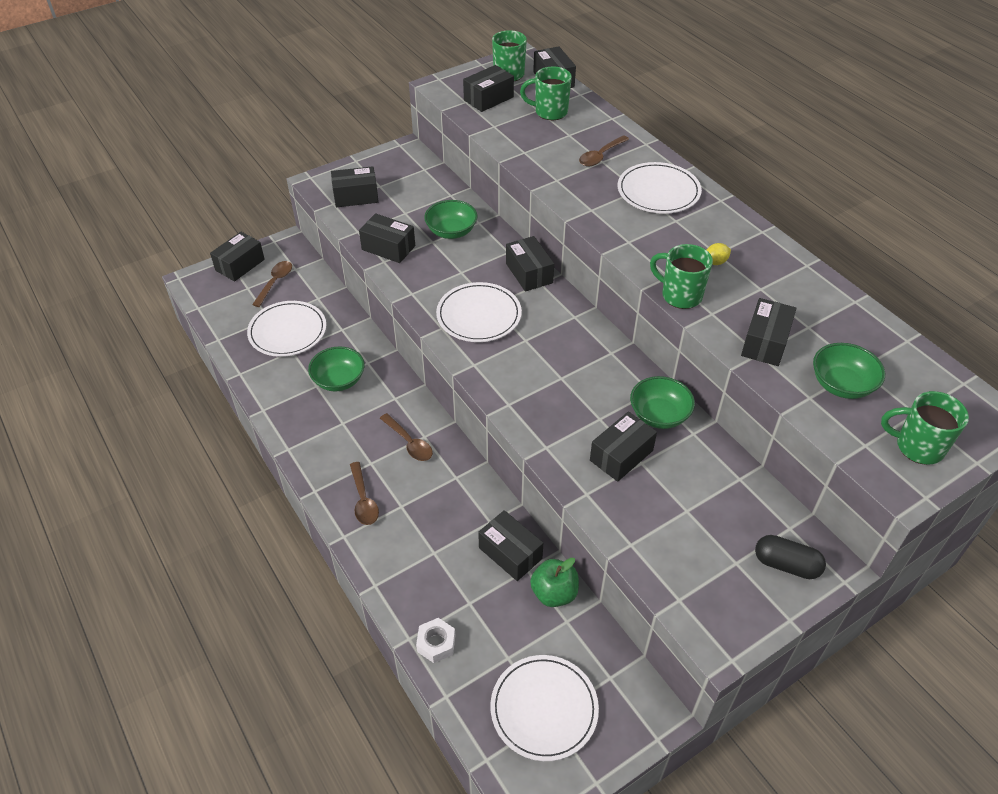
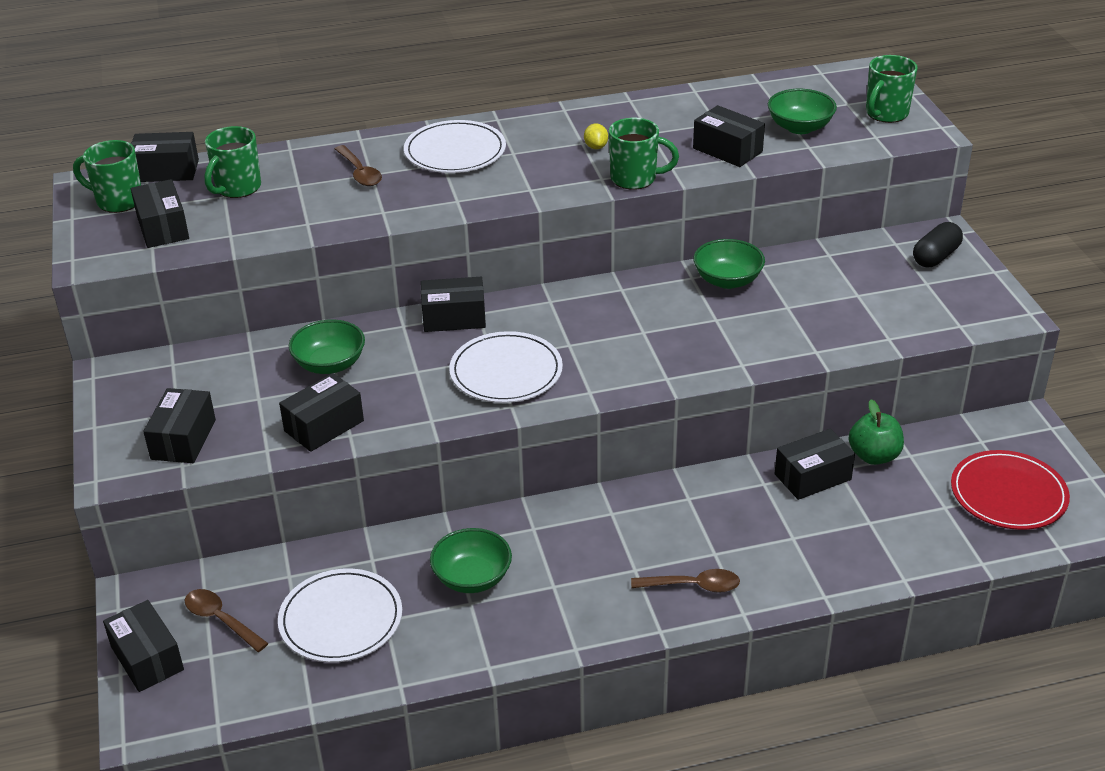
camera: 70 degrees left, 10 degrees down
(409, 443) = (616, 528): brown spoon -> none
(436, 643) = (915, 558): white nut -> none
(544, 708) = (1008, 494): white plate -> red plate
(621, 455) = (773, 317): black box -> none
(680, 295) = (635, 179): green mug -> green mug turned 135 degrees counterclockwise

